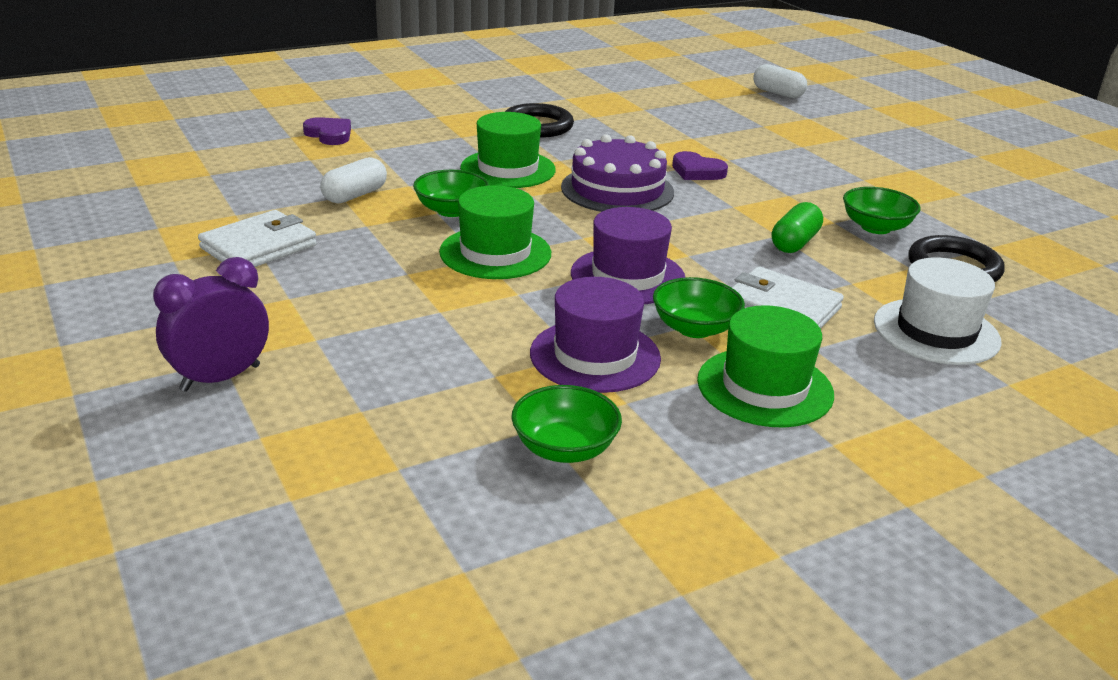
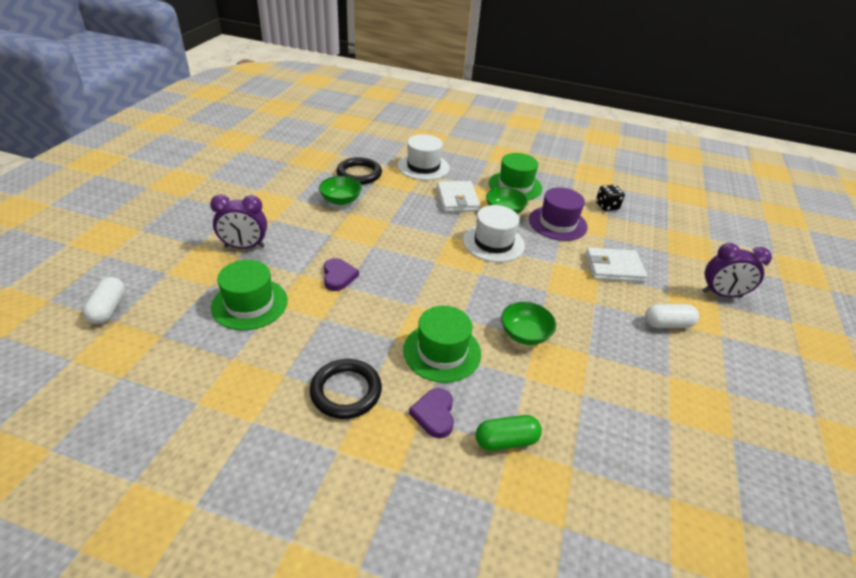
camera: 135 degrees left, 10 degrees up
(259, 247) = (668, 372): white wallet -> white wallet (613, 268)
(329, 135) = (525, 503): purple heart -> purple heart (434, 414)
(355, 195) = (573, 389): white capsule -> white capsule (667, 324)
(495, 253) = (537, 289): green hat -> green hat (250, 304)
(564, 448) = (607, 206): green bowl -> black dice
(617, 189) = (407, 291): purple cake -> none
(627, 276) = (493, 243): purple hat -> white hat
(794, 243) = (391, 215): green capsule -> green capsule (506, 440)
(818, 152) = (244, 247): none -> purple clock

